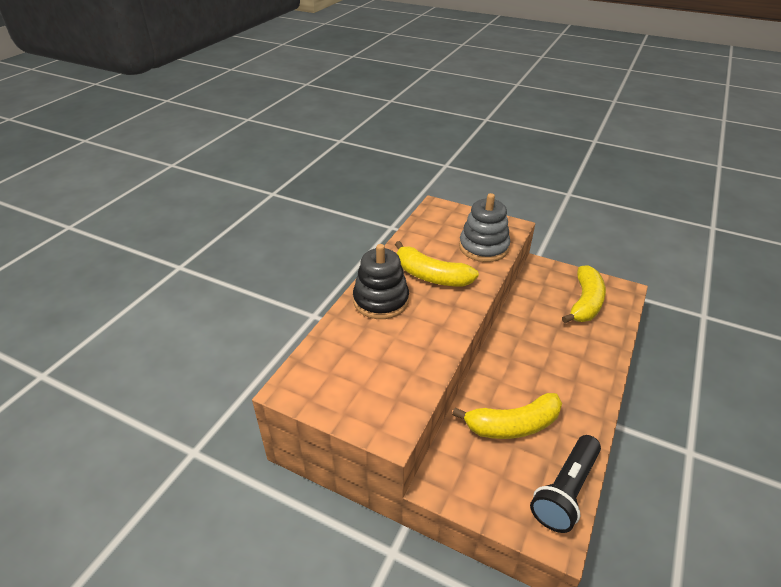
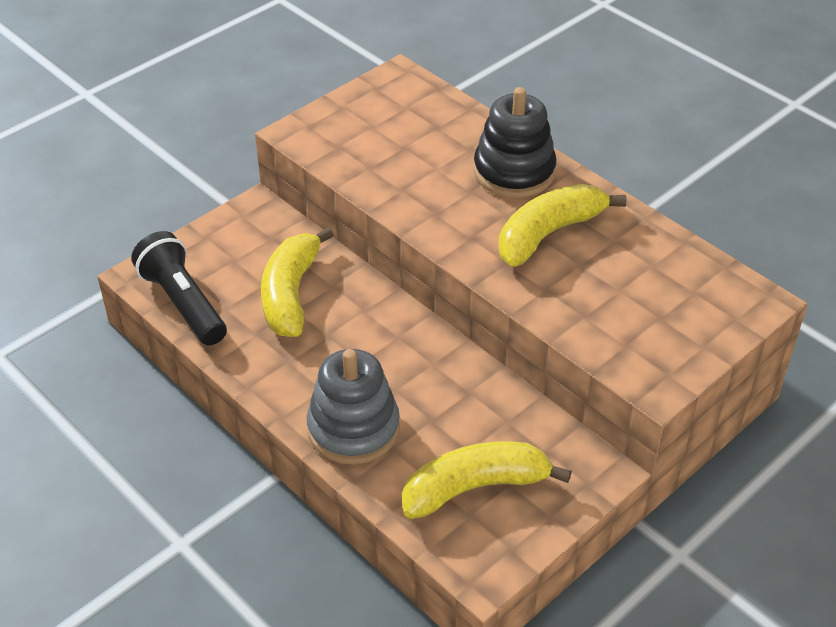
camera: 110 degrees right, 5 degrees up
(483, 247) = (602, 318): grey stacking toy -> grey stacking toy (353, 428)
(585, 302) = (474, 487): yellow banana -> yellow banana turned 120 degrees clockwise

